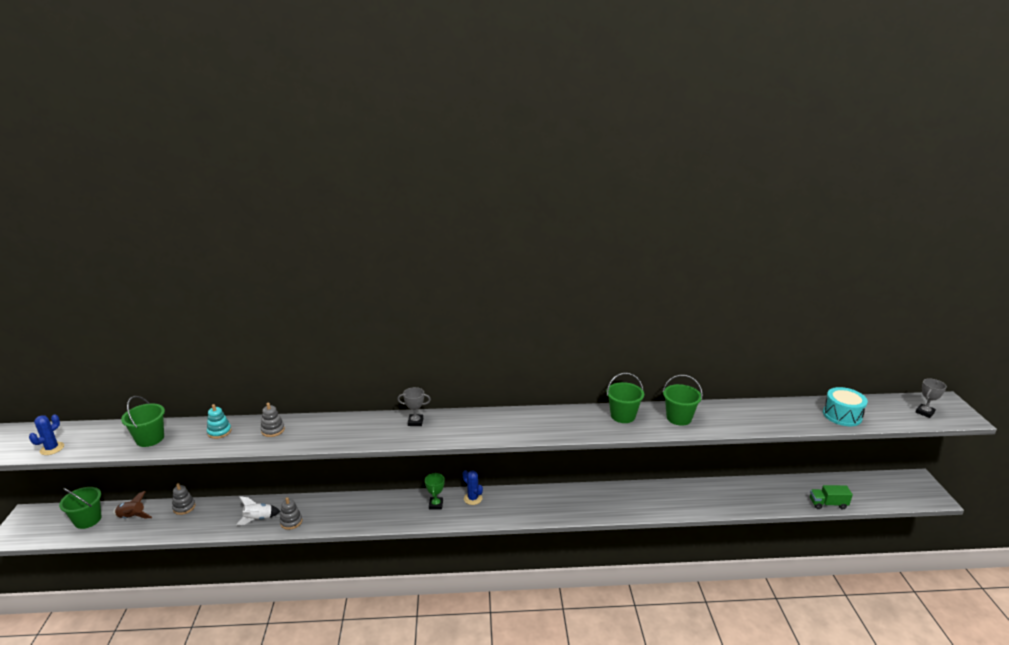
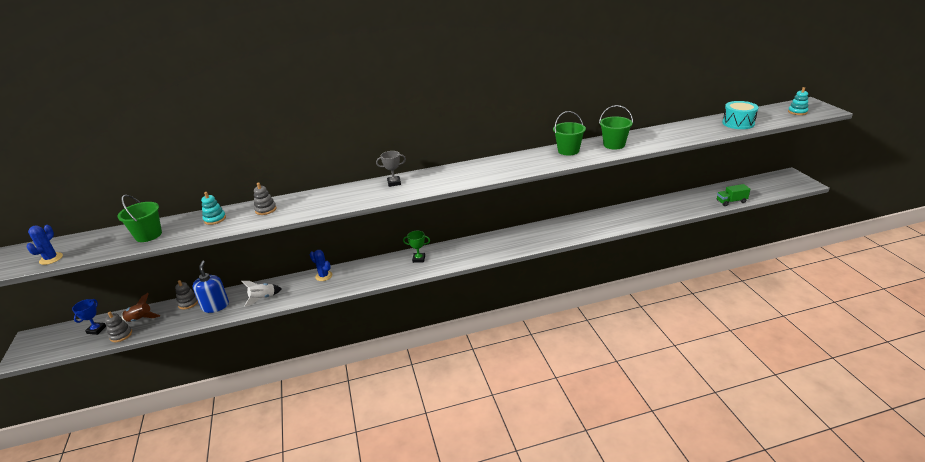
camera: 10 degrees left, 5 degrees up
(88, 520) = (96, 330): green bucket -> blue trophy
(209, 518) = (215, 306): none -> blue soap dispenser
(291, 522) = (294, 294): grey stacking toy -> grey stacking toy (121, 335)
(436, 505) = (419, 259): green trophy -> green trophy turned 75 degrees counterclockwise
(473, 498) = (449, 249): blue cactus -> blue cactus (324, 276)
(925, 412) = (797, 112): grey trophy -> turquoise stacking toy

